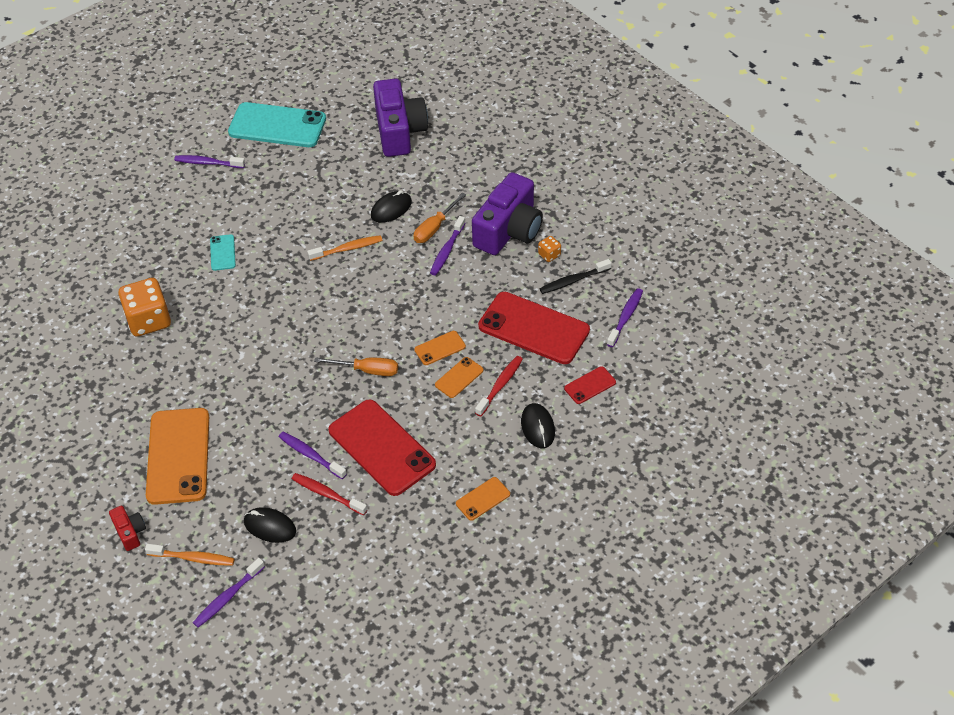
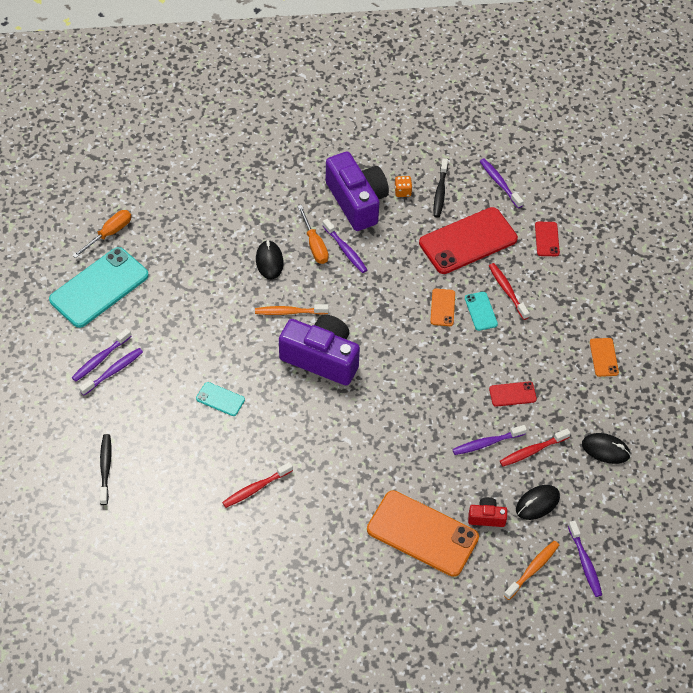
camera: 60 degrees left, 5 degrees up
(105, 221) = (105, 468): none -> black toothbrush
(130, 532) = (477, 602): red camera -> red camera (486, 517)
(149, 320) = (255, 488): orange dice -> red toothbrush
(202, 176) = (113, 371): none -> purple toothbrush
(347, 249) = (289, 312): orange toothbrush -> orange toothbrush turned 105 degrees counterclockwise
(367, 370) = (429, 364): orange screwdriver -> orange screwdriver (109, 233)
(381, 448) = (512, 394): red phone -> red phone, size x0.46
(399, 131) = (184, 210): purple camera -> purple camera (321, 358)
(459, 378) = (481, 311): orange phone -> turquoise phone
(538, 427) = (562, 290): black mouse -> black mouse (605, 450)

